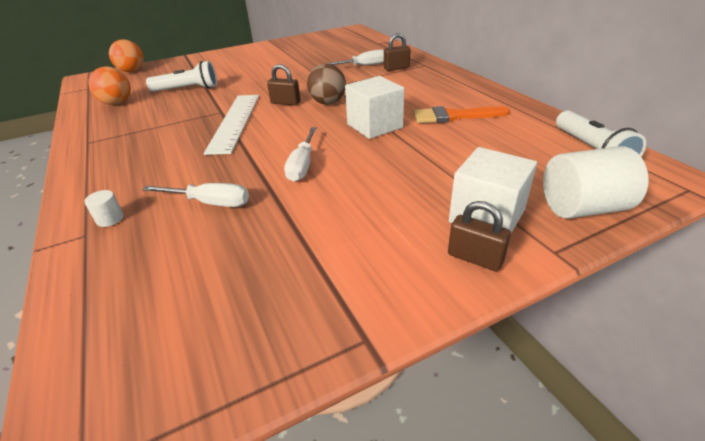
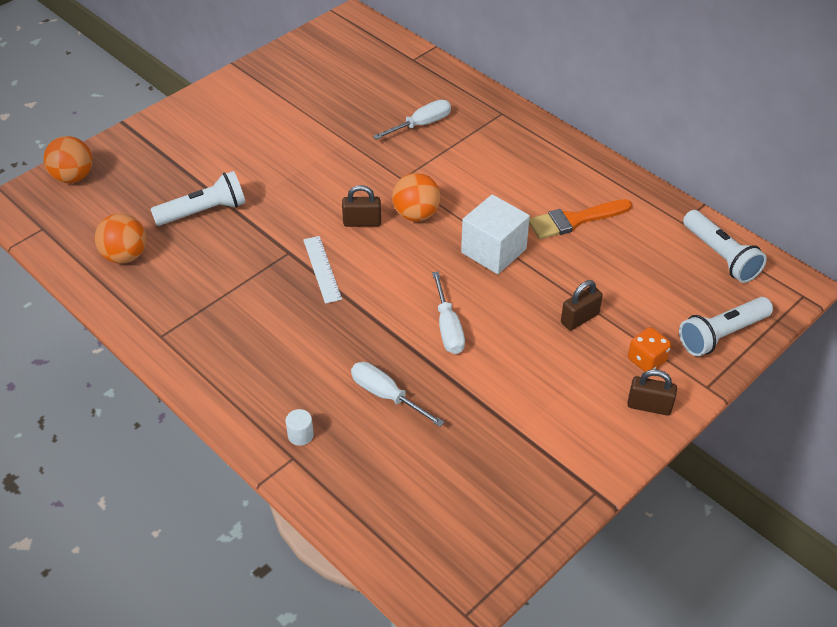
camera: 20 degrees left, 10 degrees up
(210, 203) = (386, 395): white screwdriver -> white screwdriver turned 135 degrees counterclockwise
(235, 122) = (322, 269): white ruler -> white ruler, size x0.57
(328, 102) = (416, 214): brown ball -> orange ball
(396, 68) = (468, 126): brown padlock -> brown padlock (579, 318)
(486, 216) = (646, 360): white cube -> orange dice
(582, 208) = (721, 335): white cylinder -> white flashlight

